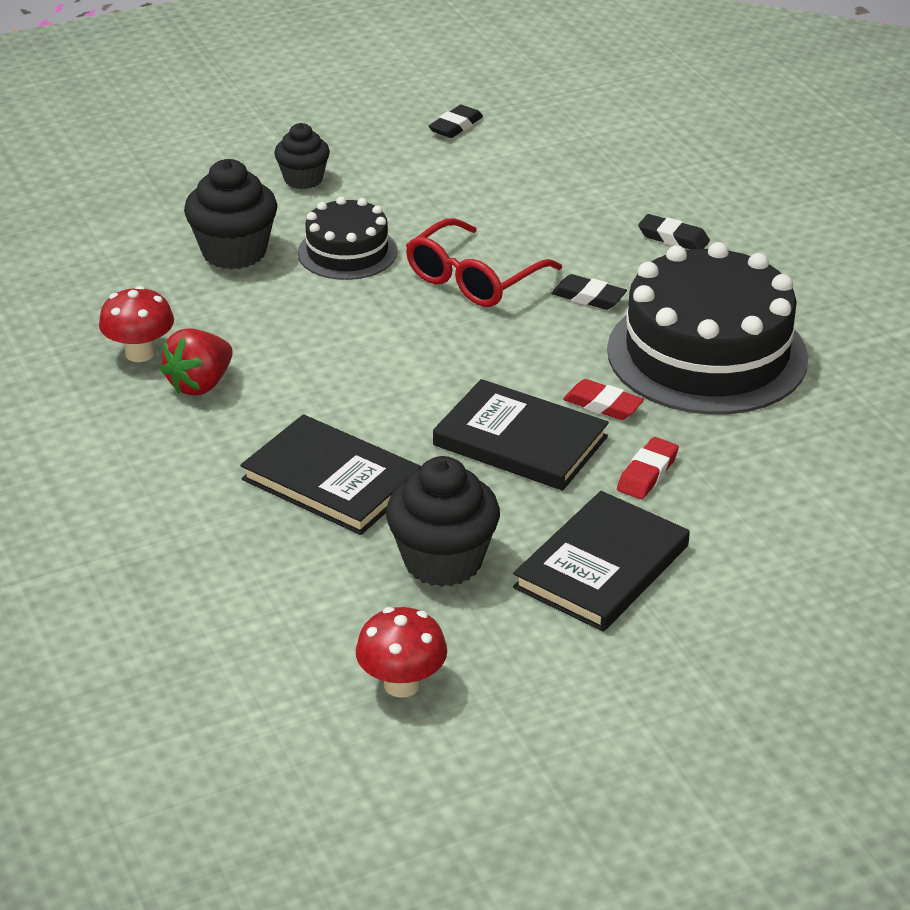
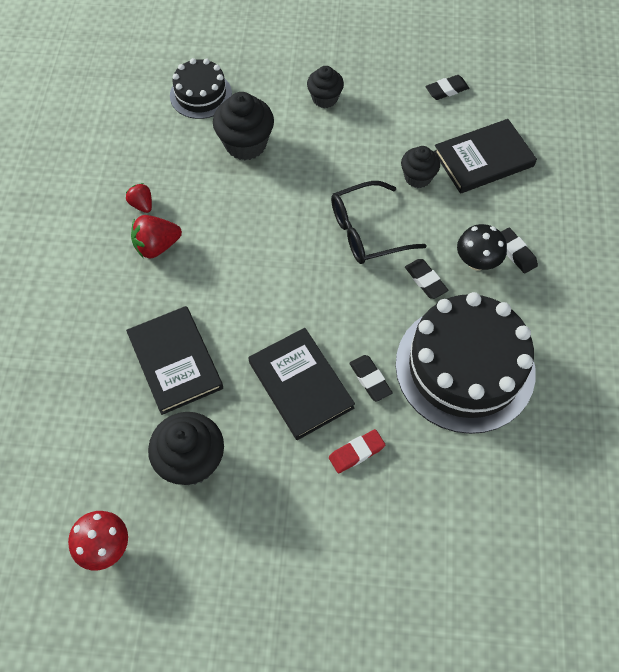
camera: 30 degrees right, 25 degrees up
(140, 353) = (142, 205): red mushroom -> red strawberry
(347, 252) = (309, 173): black cake -> black cake (201, 94)
(473, 279) = (367, 231): red glasses -> black glasses
(492, 212) = (417, 177): none -> black cupcake
(601, 567) = (276, 516): black book -> black book (483, 159)
(603, 405) = (370, 379): red eraser -> black eraser
(635, 261) = (477, 262): none -> black mushroom

